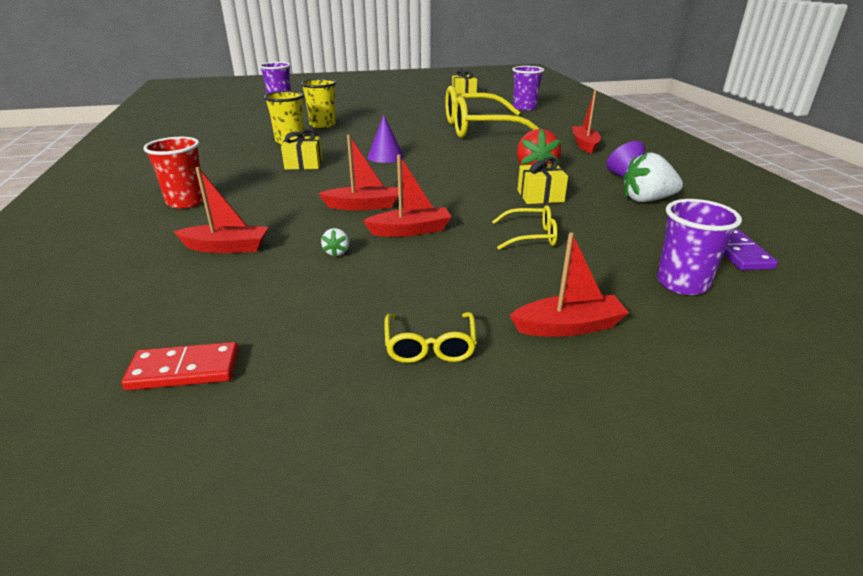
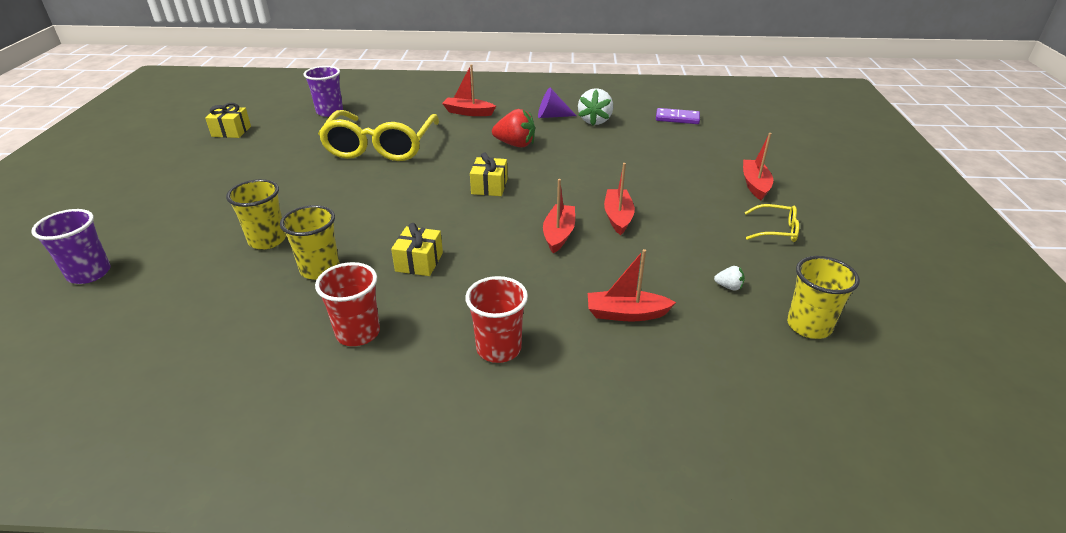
camera: 75 degrees left, 5 degrees up
(184, 370) = (809, 326): red domino -> yellow cup
(215, 161) = (358, 333): none -> red cup
(226, 247) = (626, 314): red boat -> red boat turned 105 degrees counterclockwise
(337, 252) = (649, 254): white strawberry -> white strawberry (729, 287)
(385, 156) = (430, 209): purple cone -> none
(531, 236) = (641, 172): yellow glasses -> none
(540, 196) = (572, 154): yellow gift -> yellow gift (489, 187)
(682, 283) = (711, 143): purple cup -> none

